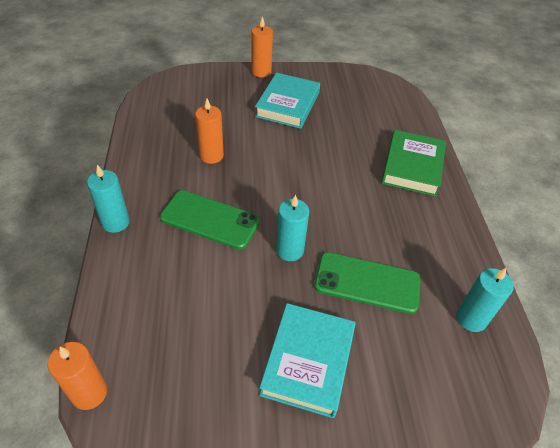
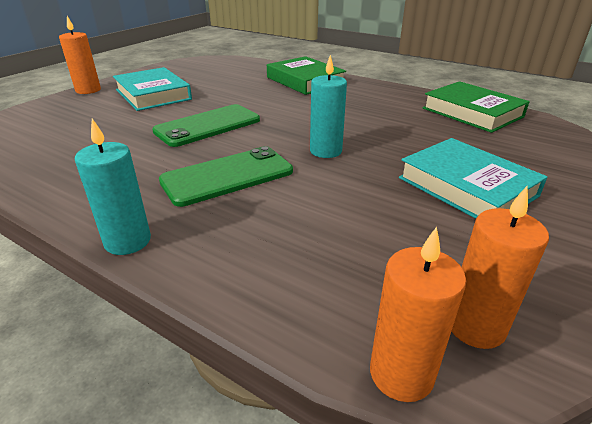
camera: 50 degrees left, 15 degrees down
(211, 156) = (142, 146): orange candle -> orange candle (475, 326)
(367, 282) = (401, 133): green phone -> green phone (208, 126)
(471, 319) = (472, 112): turquoise candle -> green book

